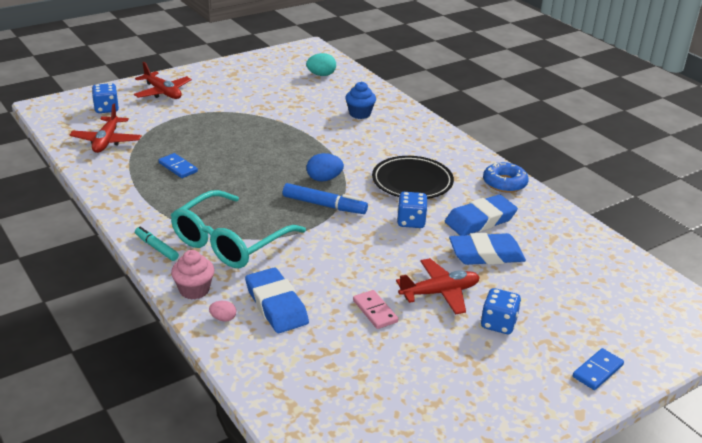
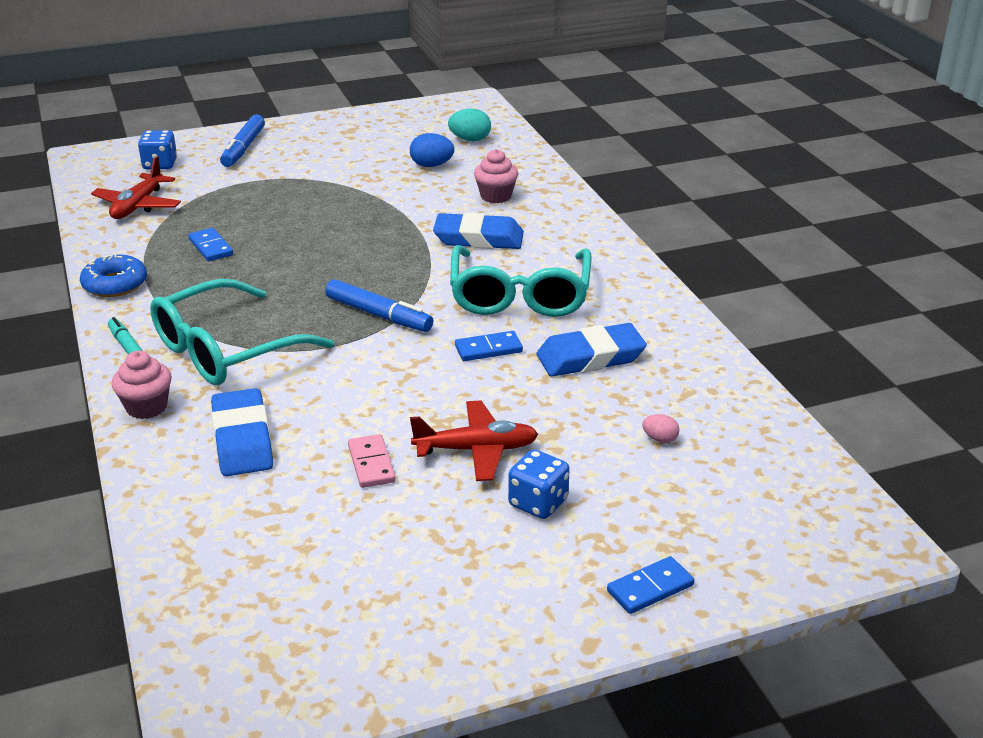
camera: 15 degrees right, 0 degrees up
(162, 92) = (243, 148): red plane -> blue marker
(223, 318) = (164, 448): pink egg -> pink egg (660, 439)
(324, 179) = (398, 280): blue egg -> blue egg (431, 165)
(360, 114) = (496, 196): blue cupcake -> pink cupcake
(411, 221) = (488, 349): blue dice -> blue domino
(412, 182) = (520, 295): black plate -> turquoise glasses
(486, 254) = (573, 405): blue eraser -> blue eraser (478, 238)
(504, 183) = (655, 309): blue donut -> blue donut (115, 284)

